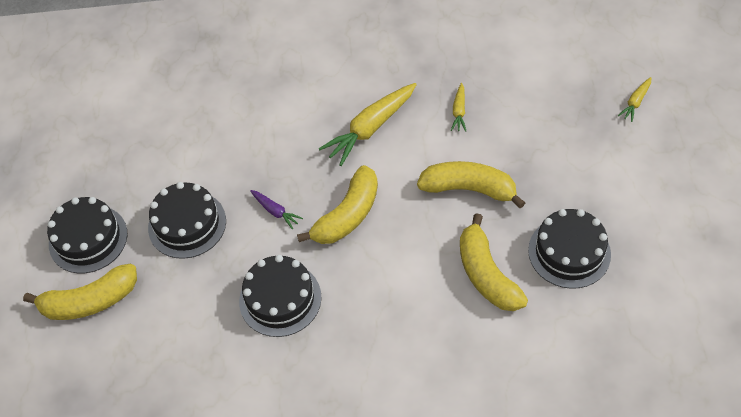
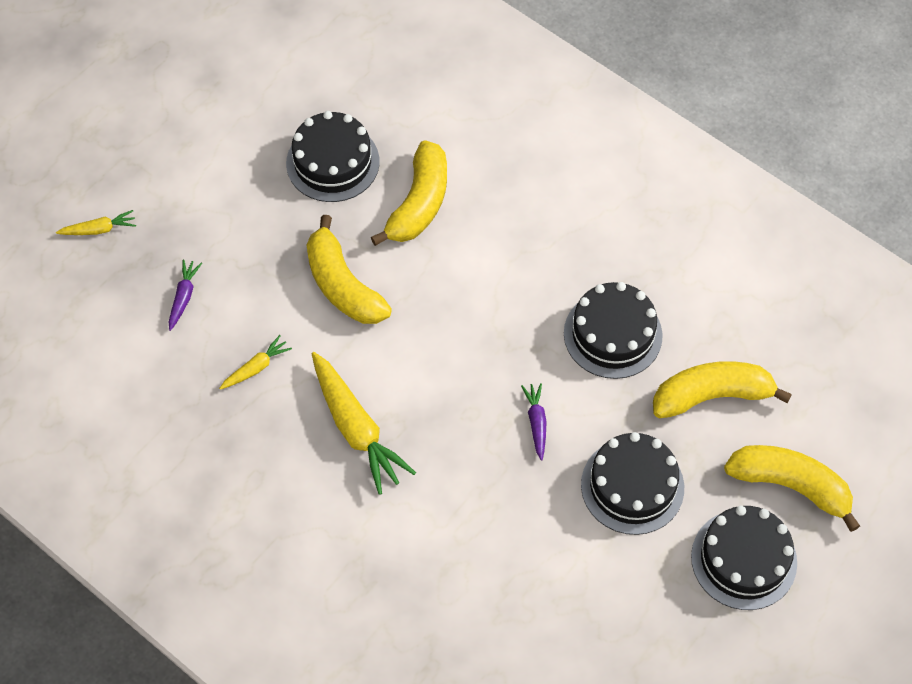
camera: 140 degrees left, 5 degrees up
(347, 215) = (475, 358): yellow banana -> yellow banana (711, 396)
(371, 128) = (356, 428): yellow carrot -> yellow carrot turned 60 degrees clockwise
(543, 110) = (183, 297): none -> purple carrot

